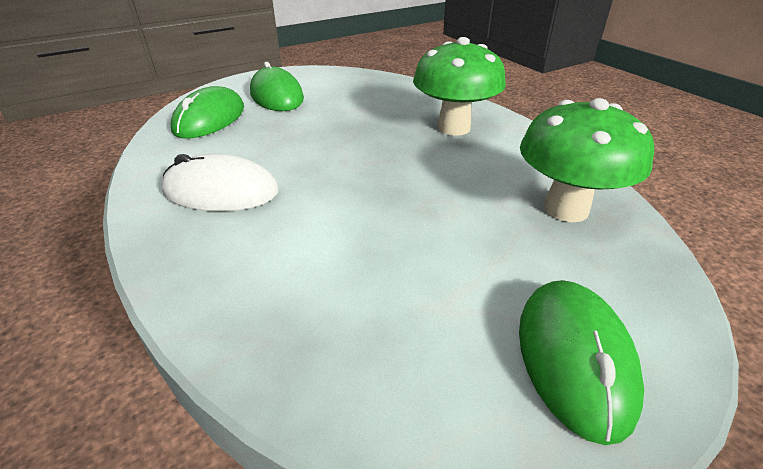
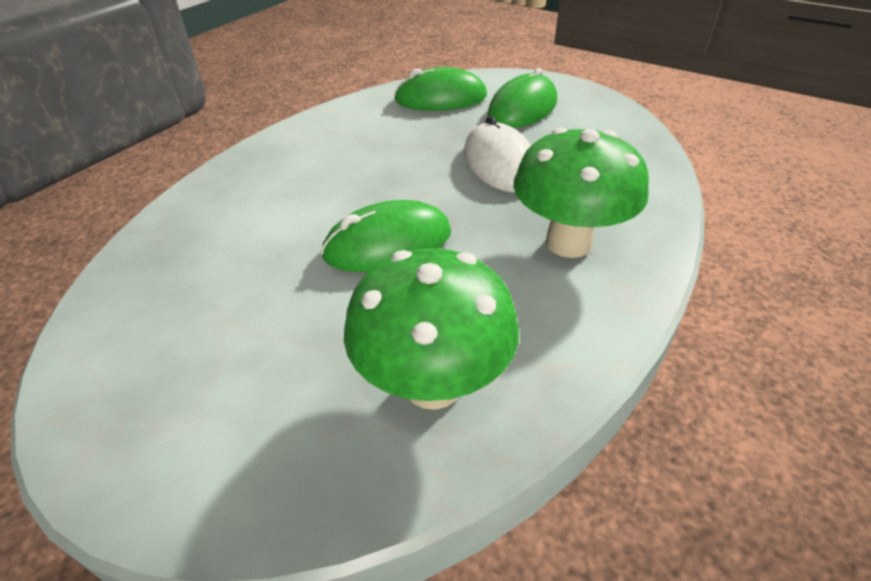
camera: 65 degrees right, 5 degrees up
(221, 191) = (328, 151): white mouse -> white mouse (500, 163)
(574, 357) = (171, 423): green mouse -> green mouse (388, 243)

